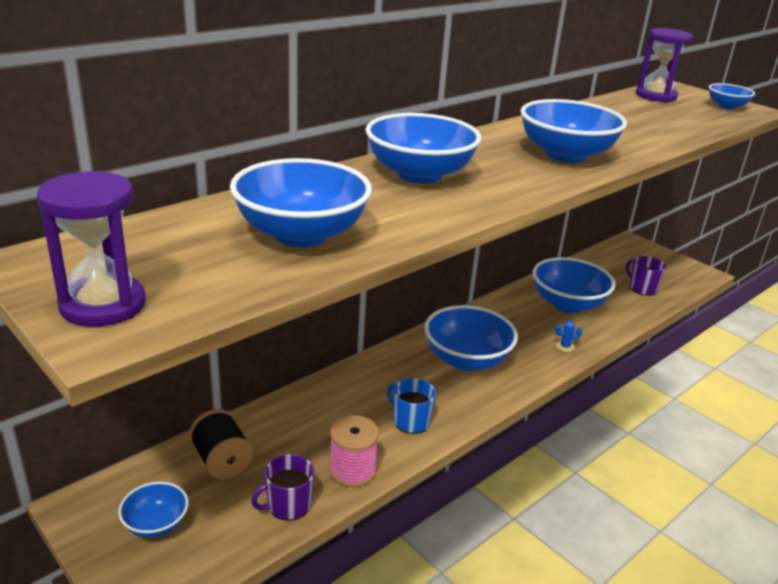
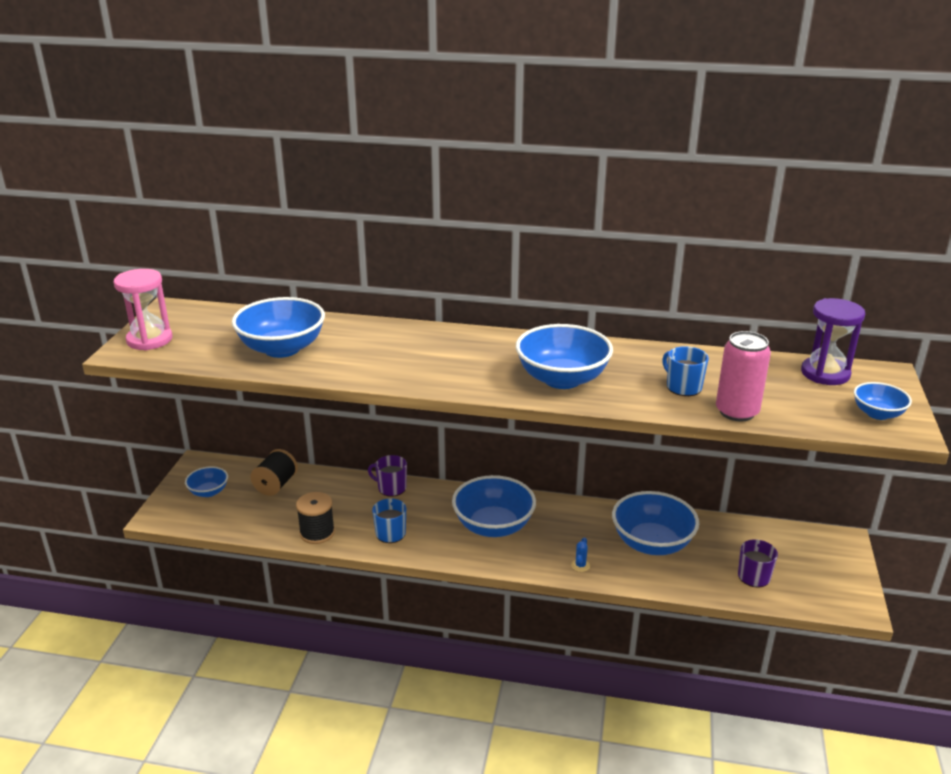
camera: 55 degrees right, 0 degrees up
(103, 305) = (149, 340): purple hourglass -> pink hourglass
(288, 505) = (264, 525): purple mug -> purple mug (391, 488)
(352, 470) = (317, 533): pink spool -> black spool
(419, 174) = (426, 346): blue bowl -> none
(565, 346) = (580, 565): blue cactus -> blue cactus turned 60 degrees clockwise
(629, 130) = (683, 387): none -> blue mug
(687, 132) = (736, 412): none -> pink can

